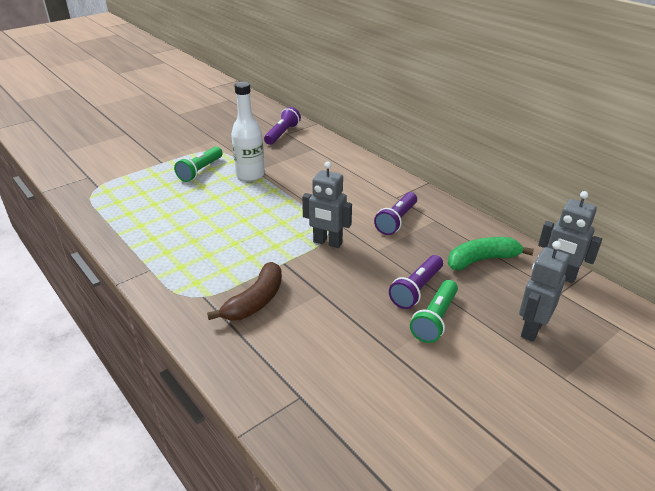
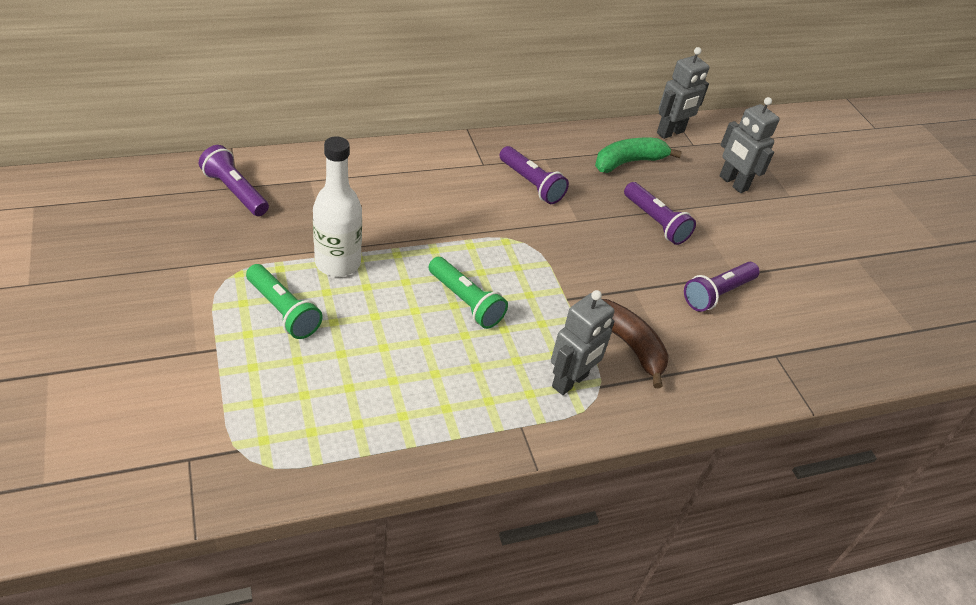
camera: 75 degrees left, 10 degrees up
(327, 242) = (545, 251): grey robot -> grey robot (570, 381)
(354, 343) = (717, 294): none -> purple flashlight
(435, 319) = (702, 230): green flashlight -> green flashlight (465, 302)
(482, 260) = (628, 162): green banana -> green banana turned 60 degrees clockwise

